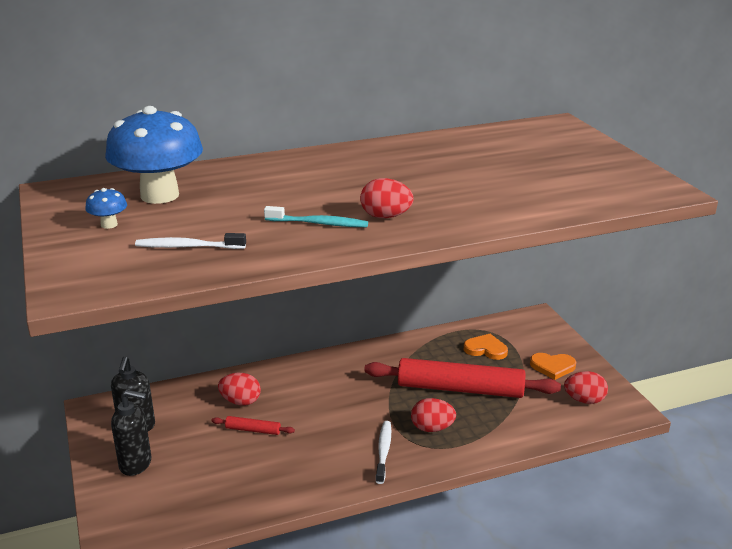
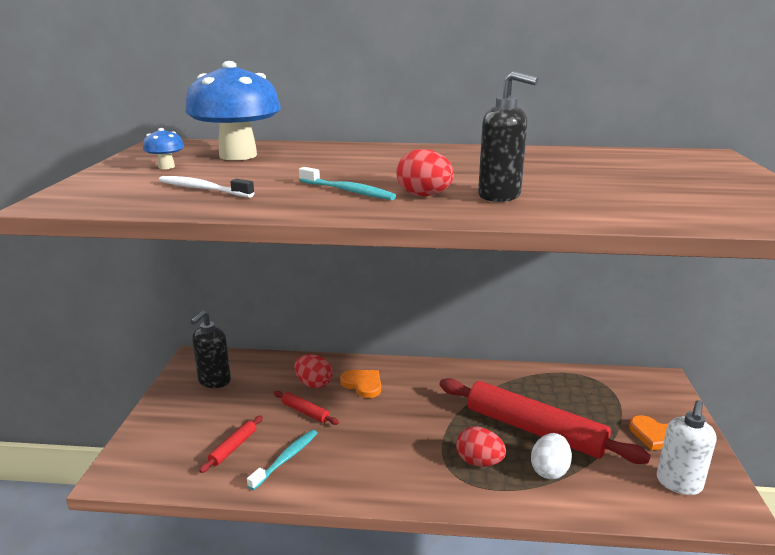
camera: 25 degrees right, 5 degrees down
(136, 464) = (188, 412): black soap dispenser -> black soap dispenser (500, 196)
(210, 481) = (233, 447): none -> red rolling pin
(267, 476) = (286, 459): none -> turquoise toothbrush
(383, 451) = (412, 470): white toothbrush -> none
(486, 349) = (586, 398): orange heart -> orange heart (363, 384)
(489, 418) = (549, 470): none -> white egg
(584, 400) = (678, 484): red egg -> white soap dispenser

